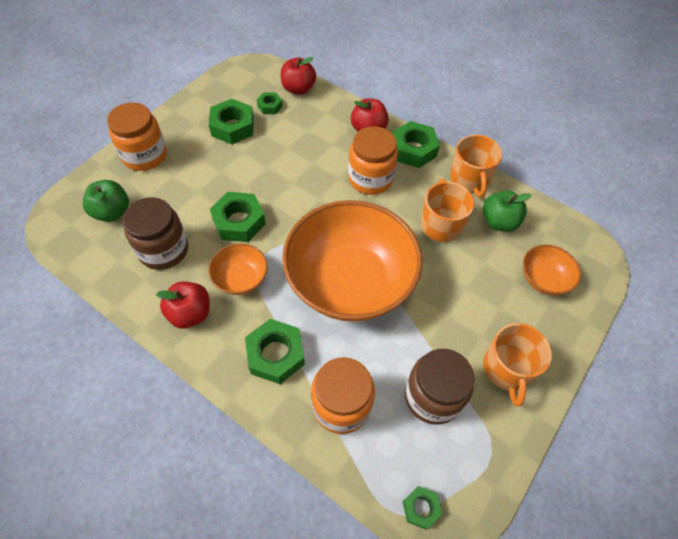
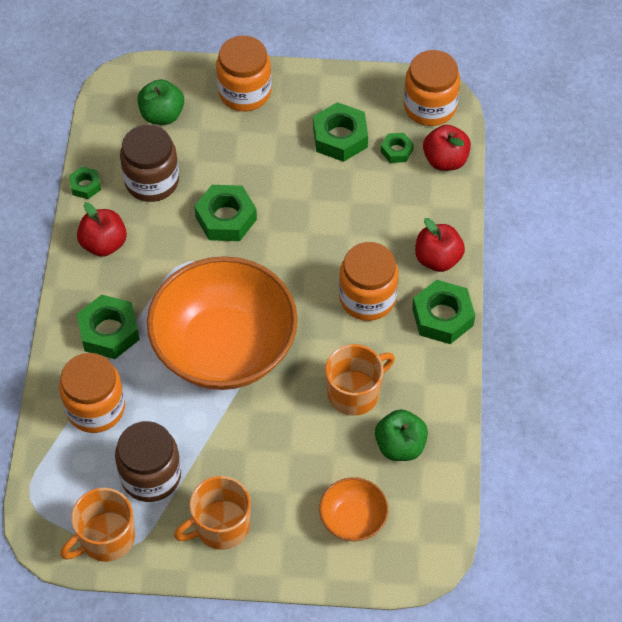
camera: 60 degrees right, 0 degrees up
(241, 278) = (165, 259): orange bowl -> none
(252, 75) = (430, 107): none -> orange jar
(421, 508) = (45, 513): green nut -> green nut (85, 185)
(469, 179) = (441, 391): orange mug -> orange mug (106, 538)

